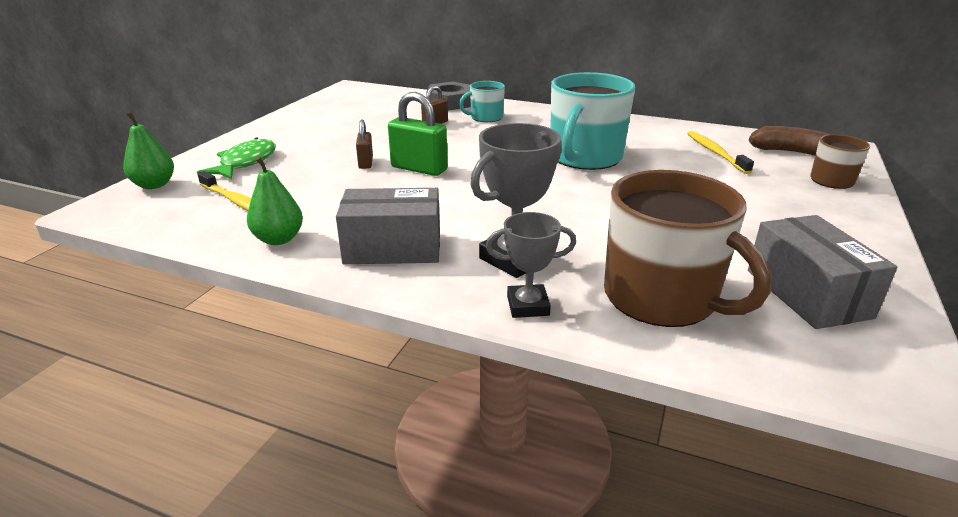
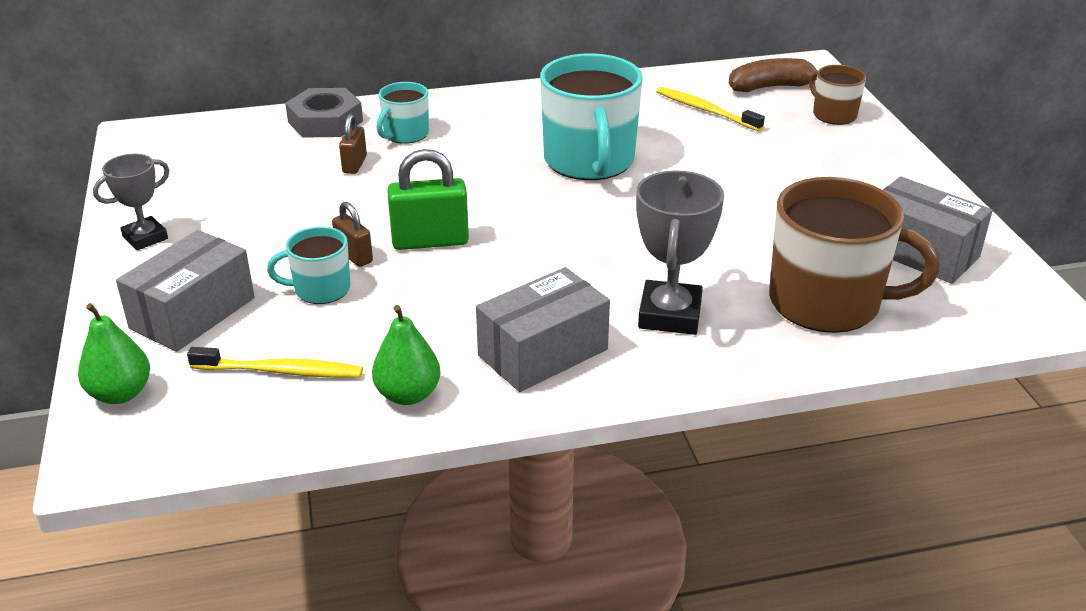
camera: 35 degrees left, 5 degrees up
(245, 162) = (193, 313): green fish -> grey box
(322, 172) = (320, 289): none -> turquoise mug
(528, 306) = (737, 358): grey trophy -> grey trophy (145, 238)

